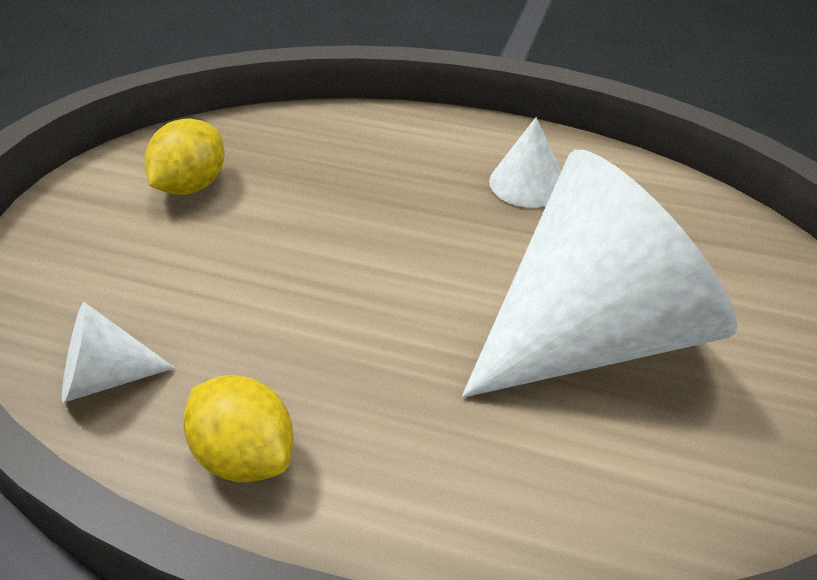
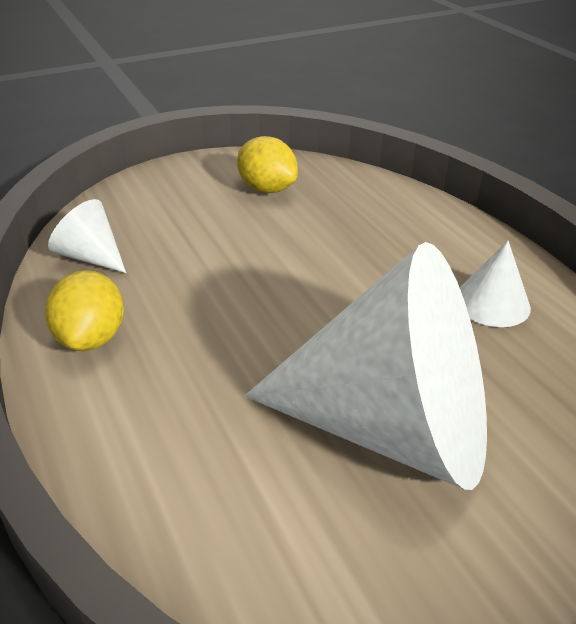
camera: 45 degrees right, 5 degrees down
(191, 185) = (267, 189): yellow lemon -> yellow lemon turned 60 degrees clockwise

